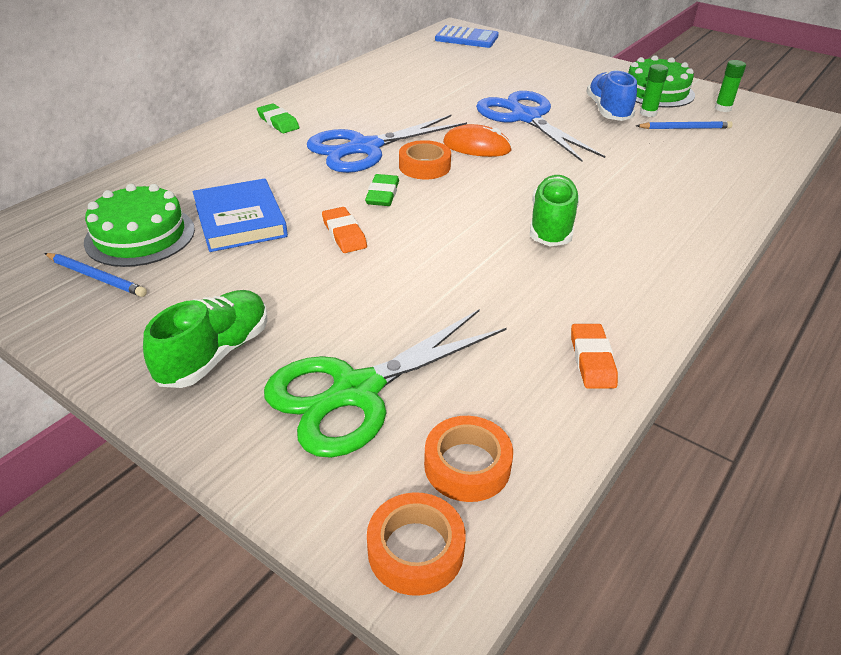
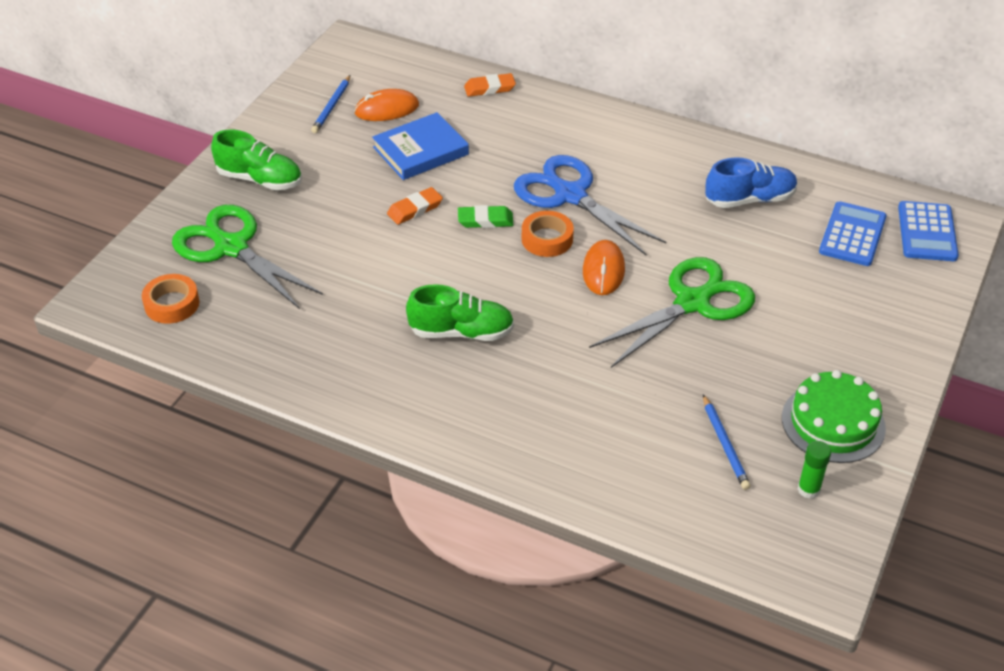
camera: 80 degrees right, 5 degrees up
(140, 235) = (387, 109): green cake -> orange mouse
(278, 122) = (603, 131): green eraser -> none
(415, 550) = (111, 290): orange tape -> none
(461, 57) = (852, 235): none -> blue calculator
(525, 117) = (693, 302): blue scissors -> green scissors
(592, 360) = (276, 360): orange eraser -> orange eraser (489, 88)
(608, 111) = (745, 374): blue shoe -> blue shoe (749, 199)
(648, 113) = (756, 411): green glue stick -> none

